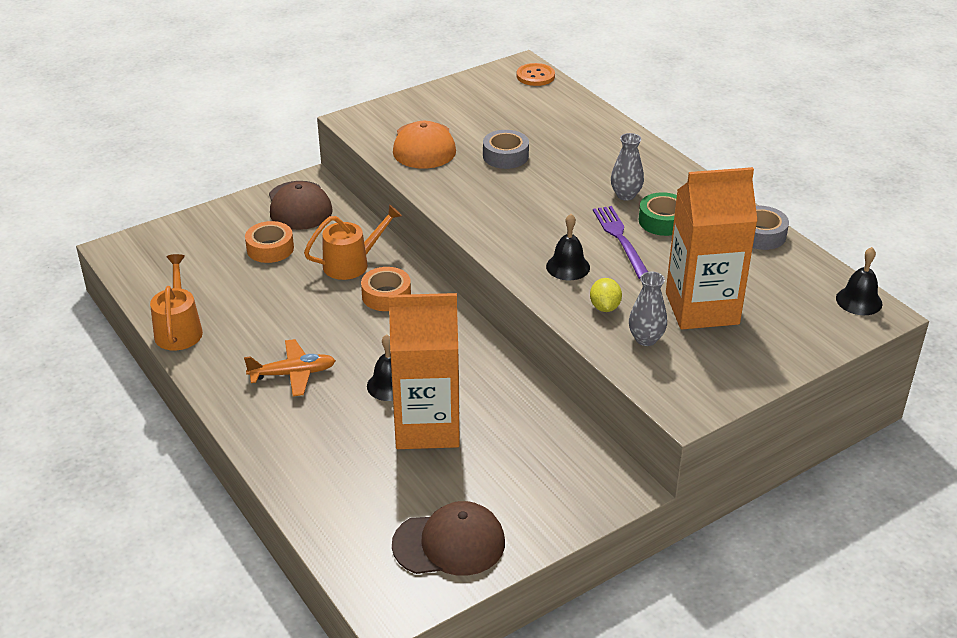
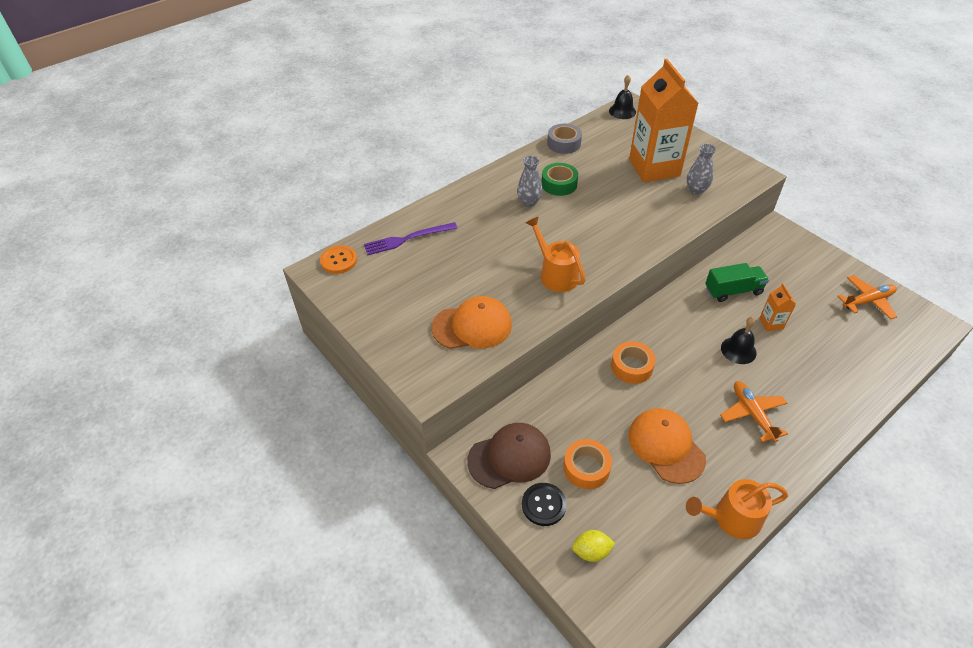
camera: 95 degrees left, 10 degrees up
(242, 220) = (543, 505): none -> black button
(275, 302) = (666, 446): none -> orange cap
(351, 264) = (594, 398): orange watering can -> orange watering can (555, 274)
(427, 427) = (771, 323): orange carton -> orange carton, size x0.41
(449, 543) = (867, 301): brown cap -> orange plane
(494, 405) = (733, 291): none -> green truck
(505, 156) = (482, 270): grey tape -> none
(568, 267) = (630, 227): black bell -> none
(604, 307) = (670, 208): yellow lemon -> yellow lemon (591, 551)
(620, 239) = (588, 203): purple fork -> purple fork (407, 239)

